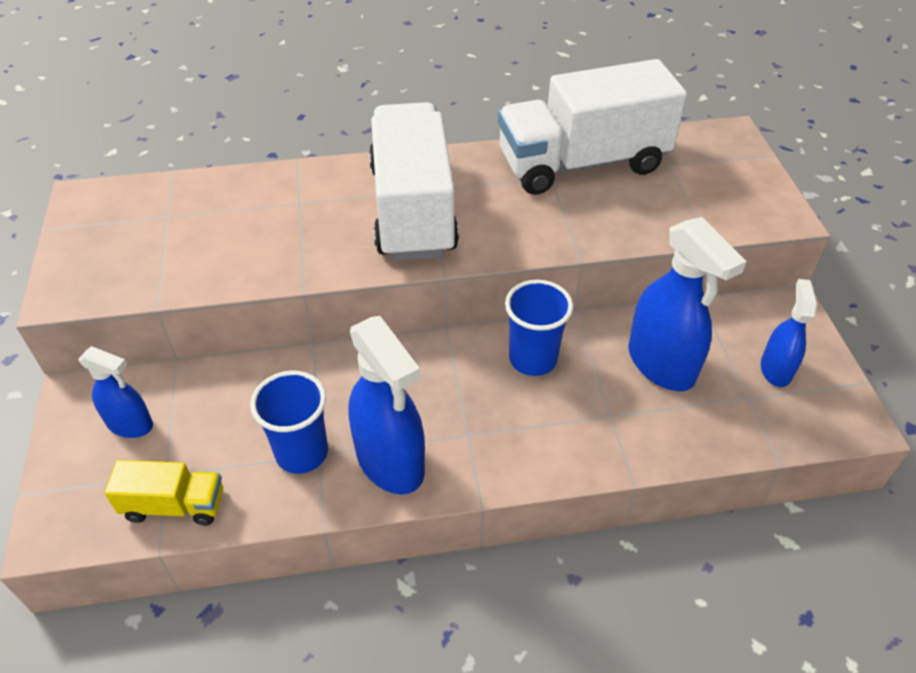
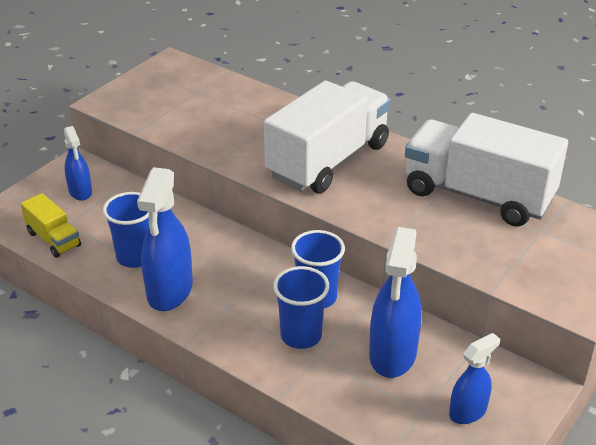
camera: 45 degrees right, 10 degrees down
(570, 408) = (301, 336): none -> blue cup

